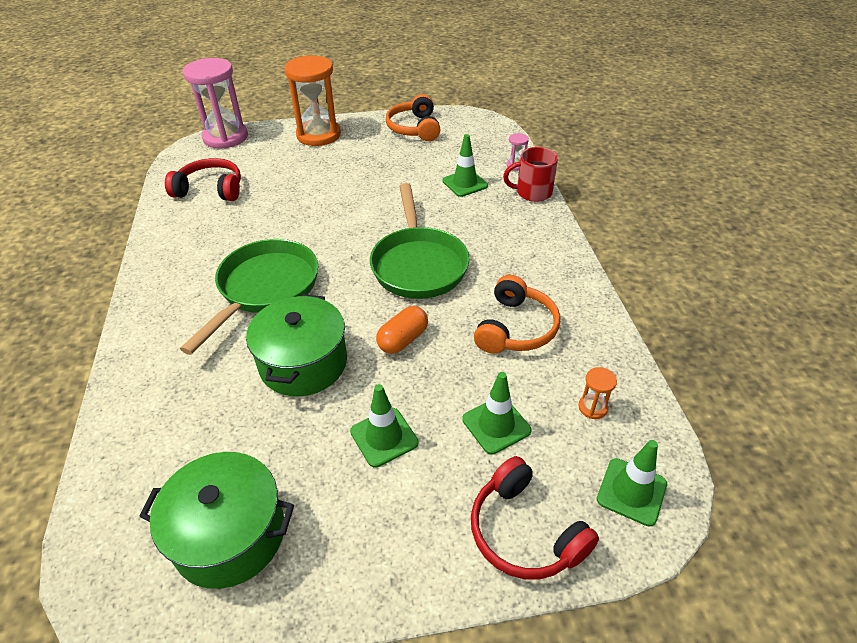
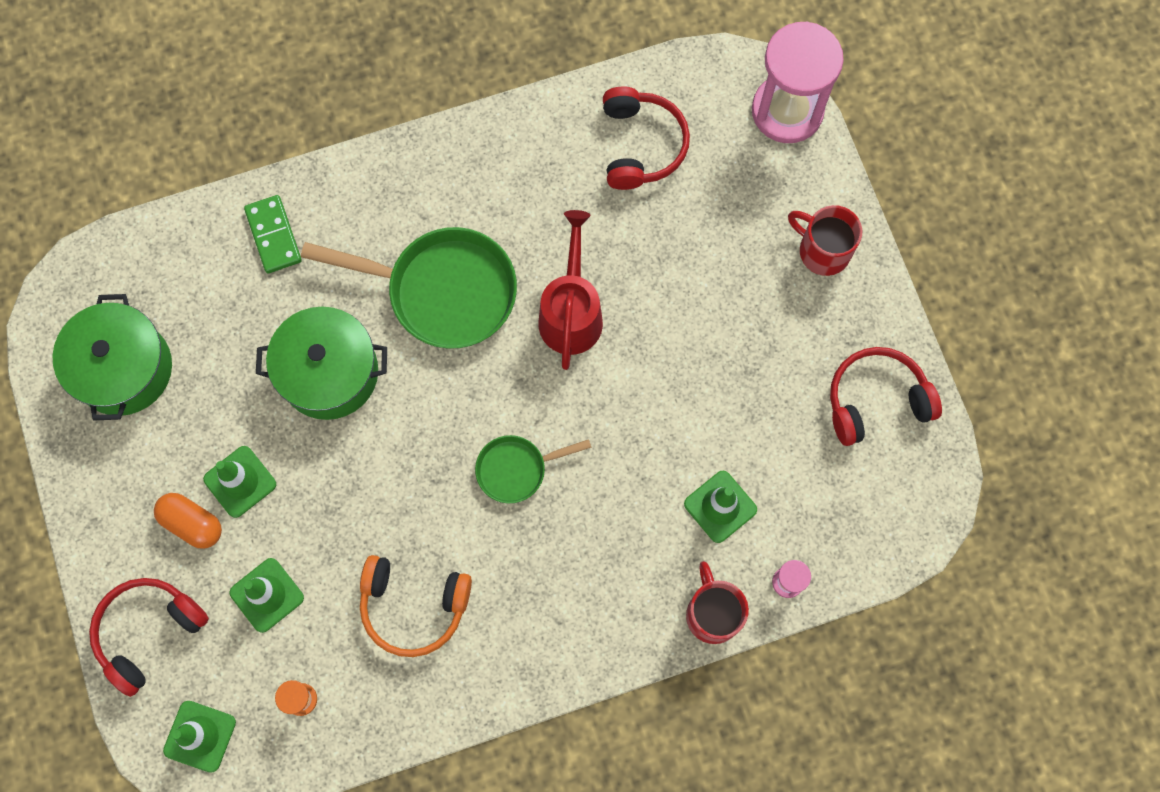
camera: 80 degrees right, 30 degrees up
(156, 391) = (273, 235): none -> green domino
(312, 229) = (571, 312): none -> red watering can
(318, 135) = (822, 250): orange hourglass -> red mug
(403, 340) = (378, 475): orange capsule -> orange capsule (192, 523)
(414, 128) = (876, 400): orange headphones -> red headphones
(418, 264) = (516, 469): green pan -> green pan, size x0.53

